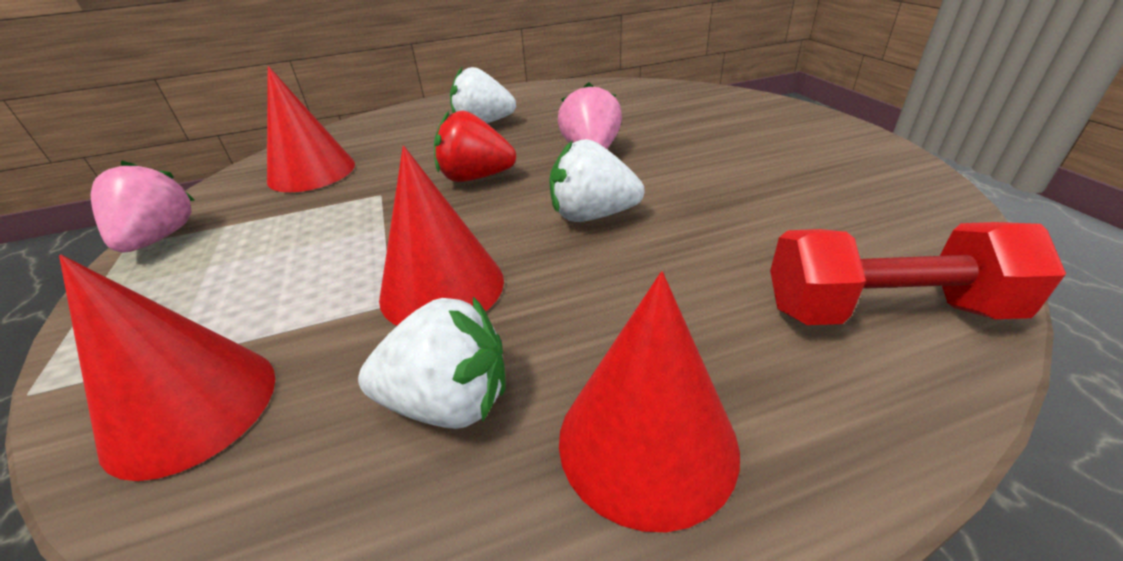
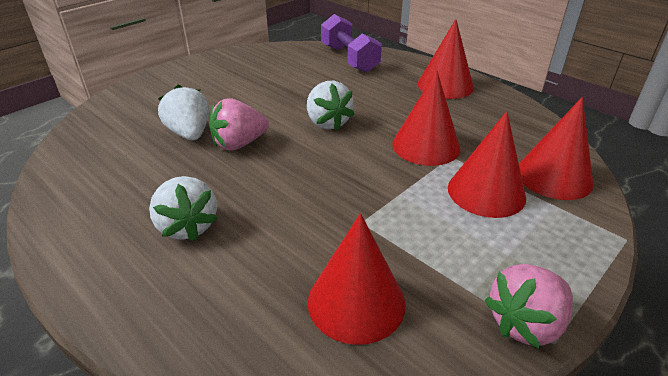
camera: 120 degrees left, 0 degrees up
(287, 299) = (486, 192): none -> red cone
(449, 401) = (474, 120): white strawberry -> white strawberry (190, 133)
(476, 178) = (307, 182): red strawberry -> none
(885, 310) = (349, 59): red dumbbell -> purple dumbbell

